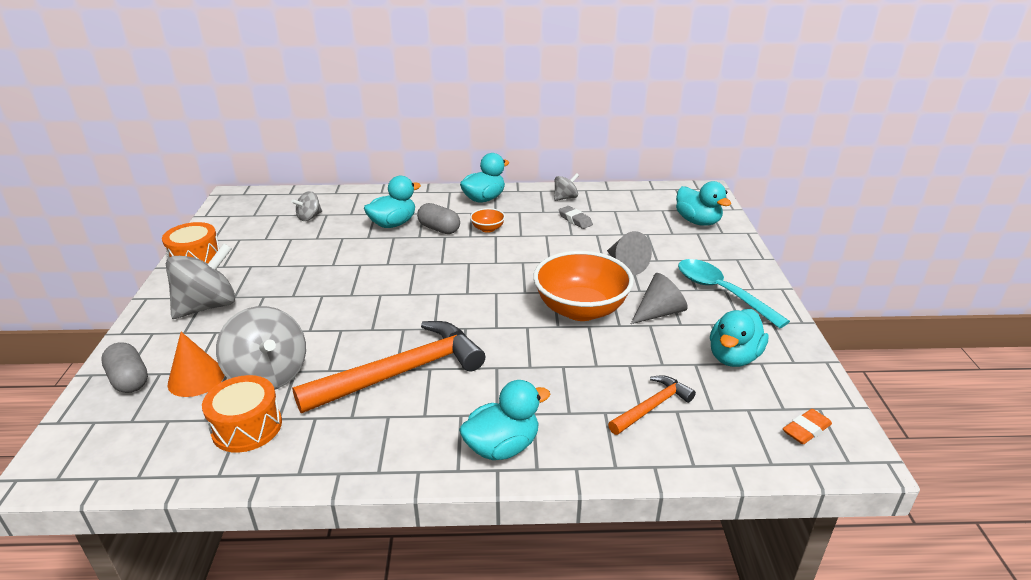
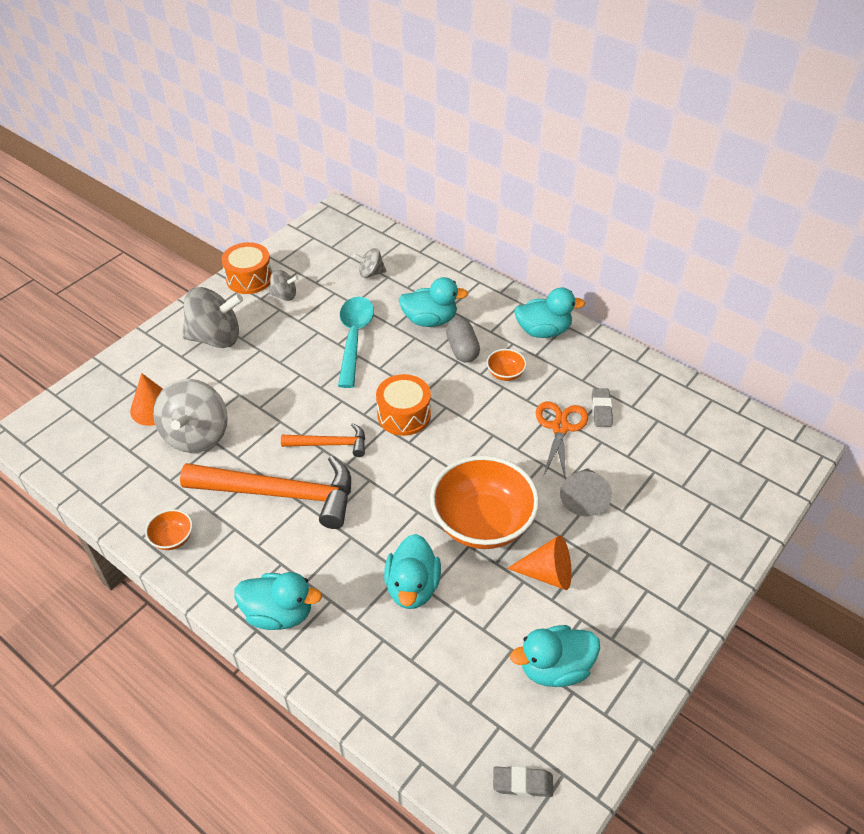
camera: 40 degrees right, 15 degrees up
(129, 380) = (117, 382): grey capsule -> none
(247, 427) = (146, 475): orange drum -> orange drum (404, 415)
(334, 455) = (173, 538): none -> orange bowl
(561, 239) = (560, 427): none -> orange scissors
(565, 198) = (625, 374): grey spinning top -> grey spinning top (284, 295)
(652, 407) = (424, 663): orange hammer -> orange hammer (330, 444)
(659, 313) = (547, 573): grey cone -> orange cone
(698, 221) = (731, 487): turquoise duck -> turquoise duck (412, 587)
(721, 292) = (638, 591): turquoise spoon -> turquoise spoon (354, 338)
(806, 430) = (522, 783): orange eraser -> grey eraser

